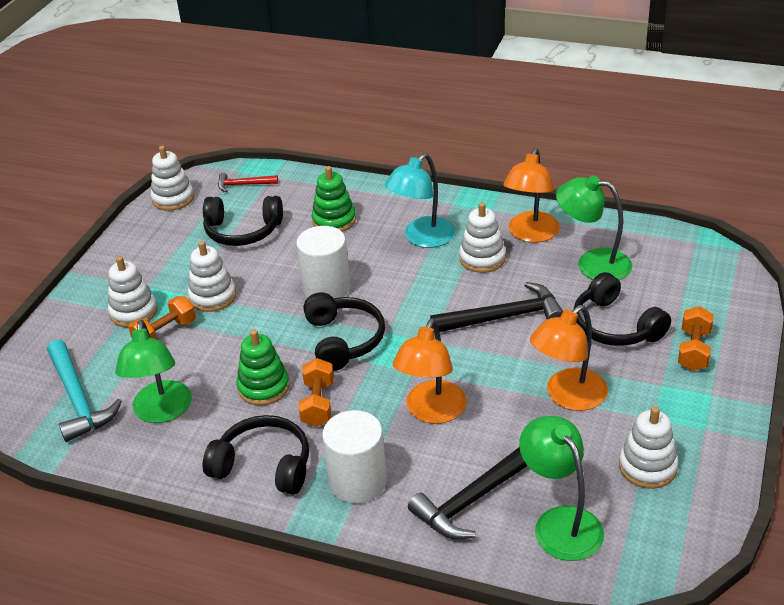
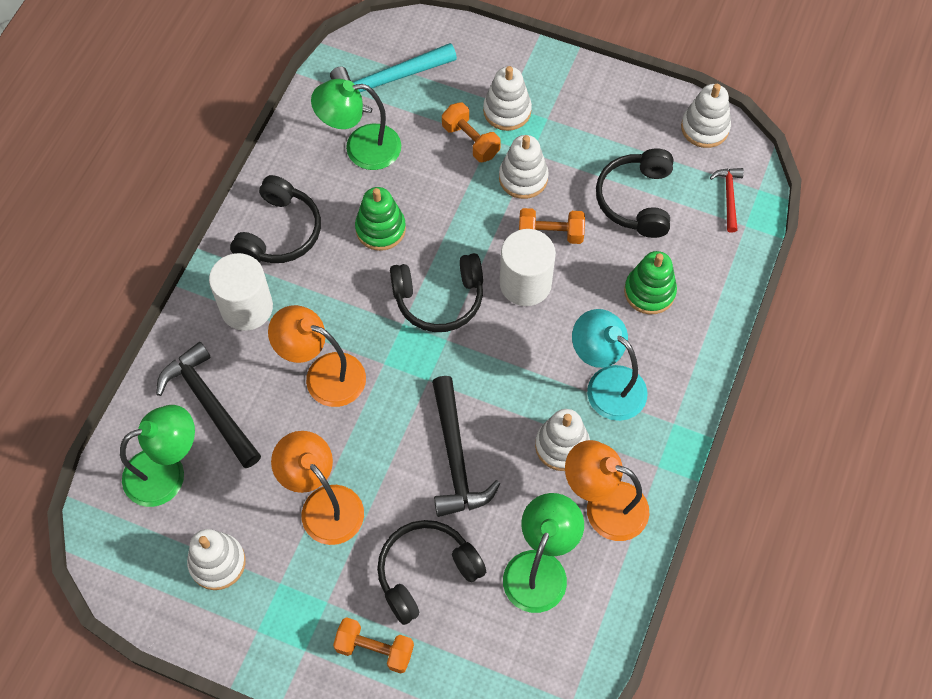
camera: 90 degrees right, 25 degrees up
(318, 404) = (350, 275): orange dumbbell -> orange dumbbell (550, 234)

